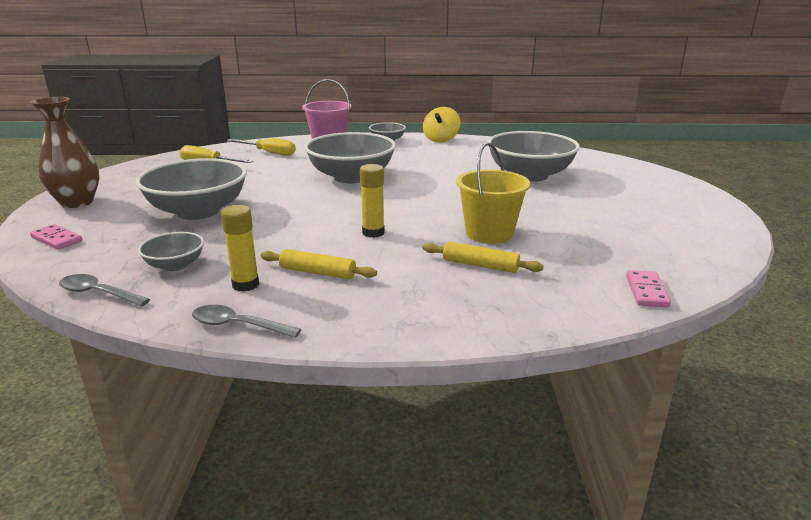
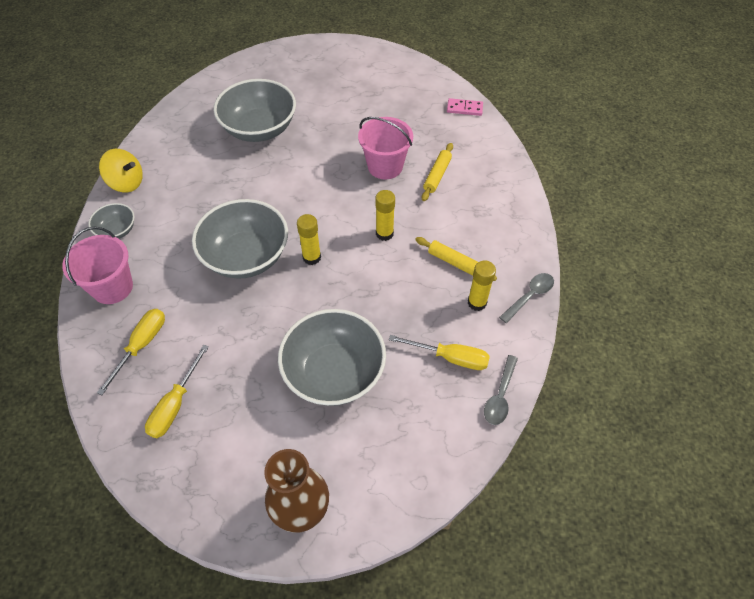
camera: 90 degrees left, 30 degrees up
(57, 239) = (402, 479): pink domino -> none
(175, 265) = (450, 357): grey bowl -> yellow screwdriver
(238, 325) = (529, 296): grey spoon -> grey spoon turned 150 degrees counterclockwise
(317, 272) = (454, 262): yellow rolling pin -> yellow rolling pin turned 75 degrees counterclockwise
(344, 200) = (311, 257): none -> yellow glue stick
(489, 233) = (385, 166): yellow bucket -> pink bucket

